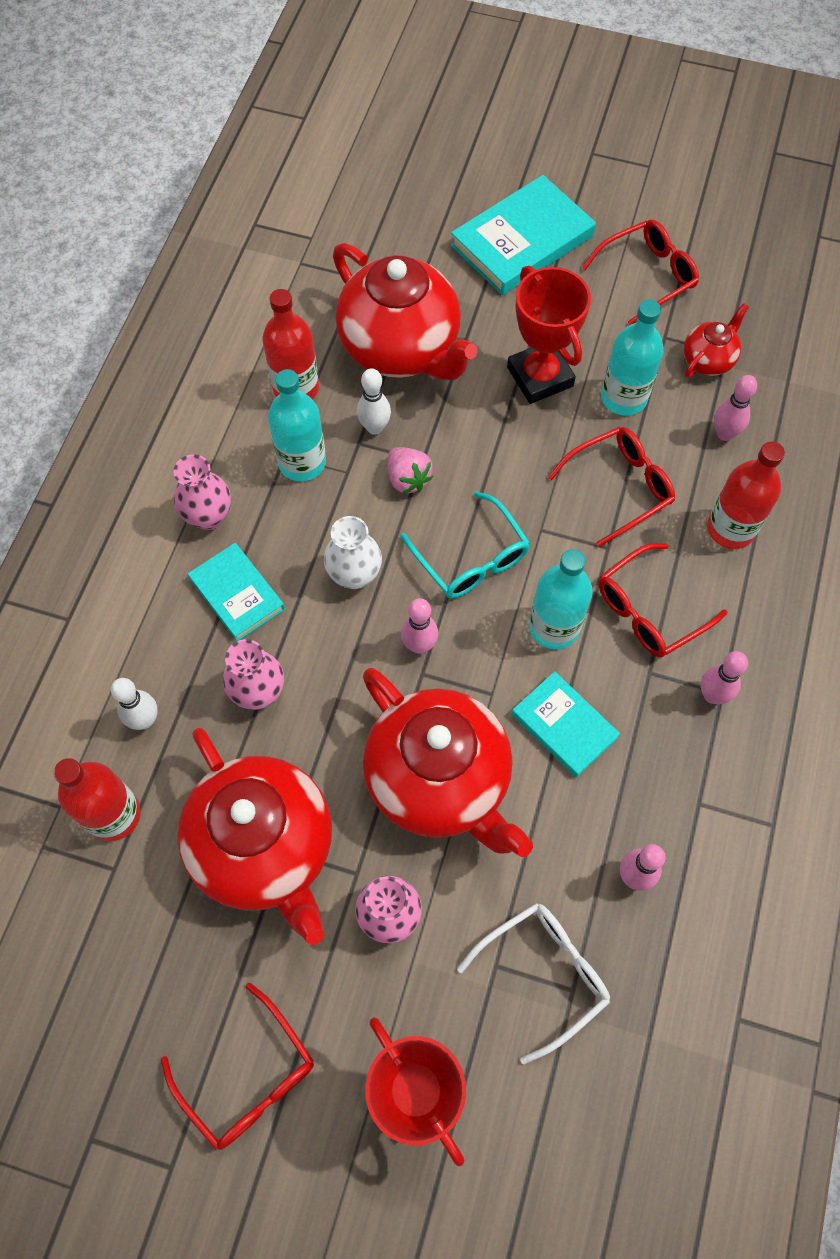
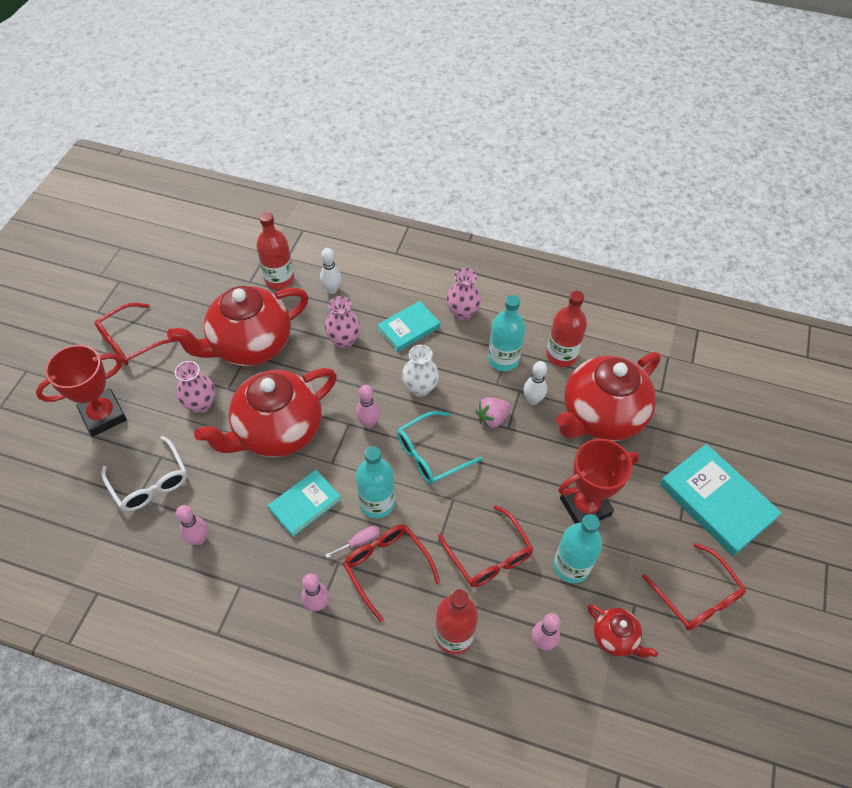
camera: 90 degrees right, 10 degrees down
(615, 646) = (359, 541): none -> pink screwdriver

